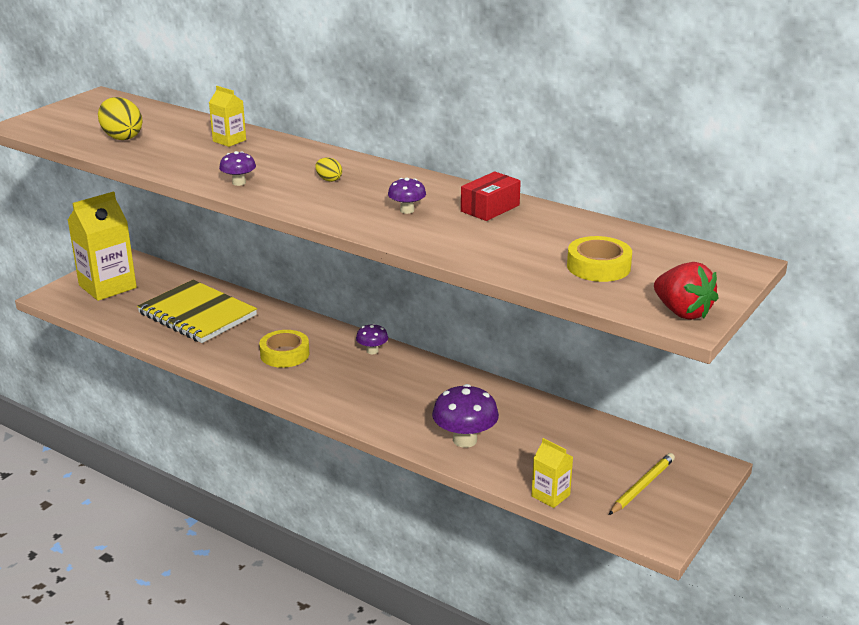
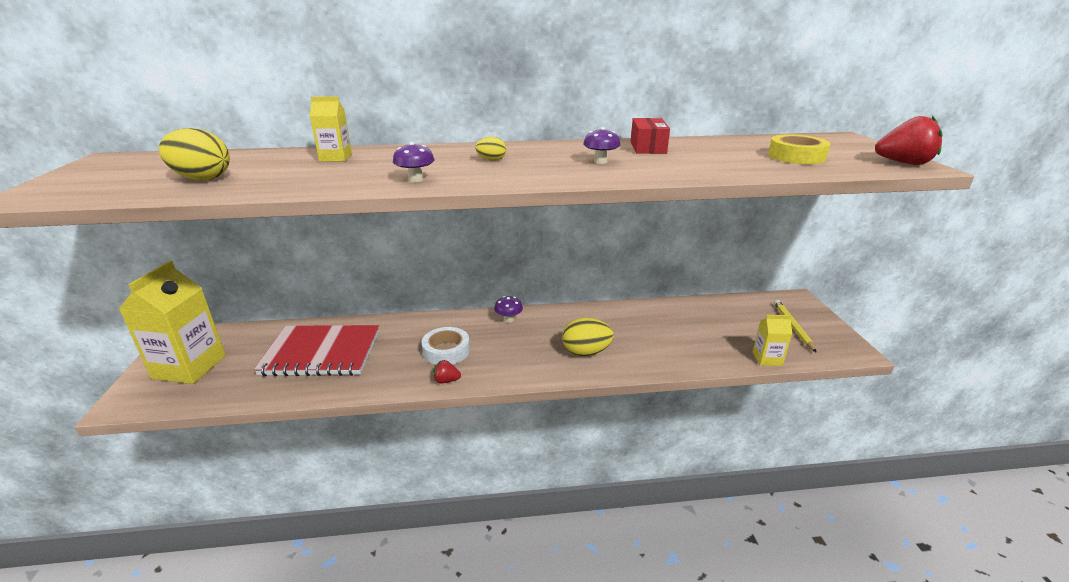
camera: 40 degrees left, 0 degrees up
(197, 314) = (321, 353): yellow notebook -> red notebook
(253, 377) = (446, 381): none -> red strawberry
(285, 354) = (446, 351): yellow tape -> white tape
(392, 408) = (586, 352): none -> yellow egg
(465, 440) = (663, 350): purple mushroom -> none

